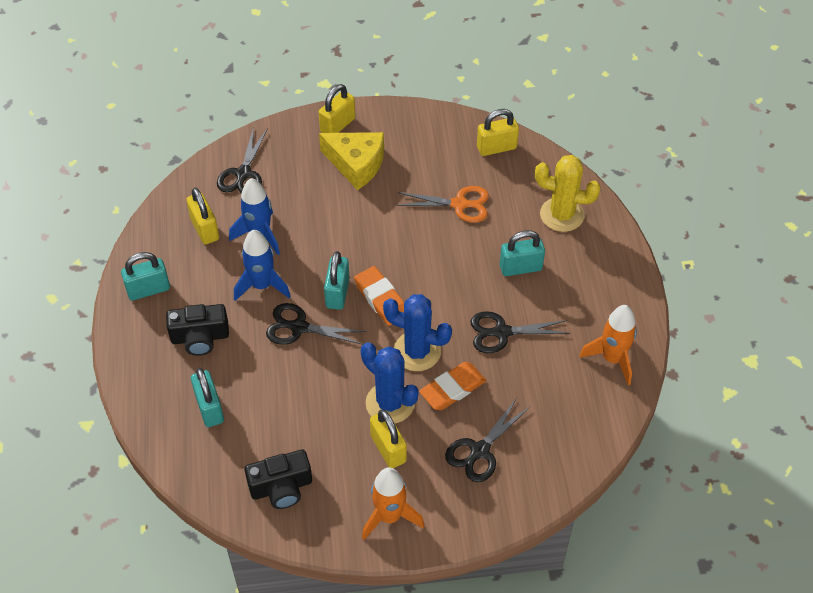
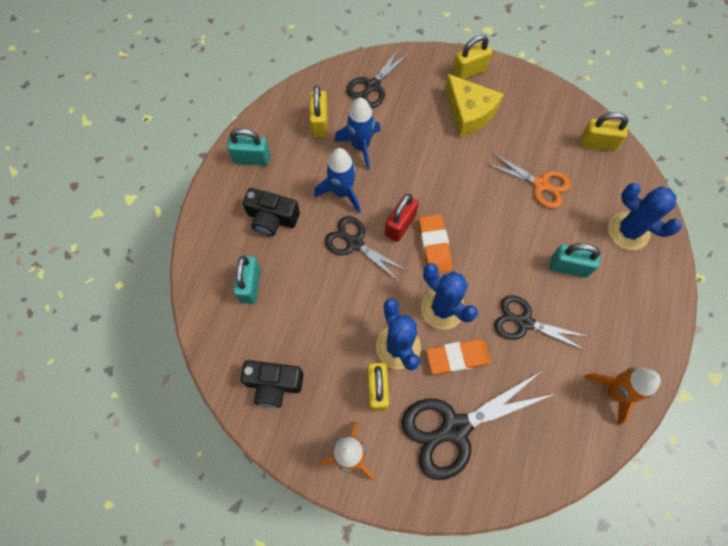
camera: 25 degrees right, 15 degrees up
(337, 293) = (400, 225): turquoise padlock -> red padlock
(479, 451) = (454, 428): black scissors -> black scissors, size x1.60
(562, 215) = (628, 231): yellow cactus -> blue cactus

